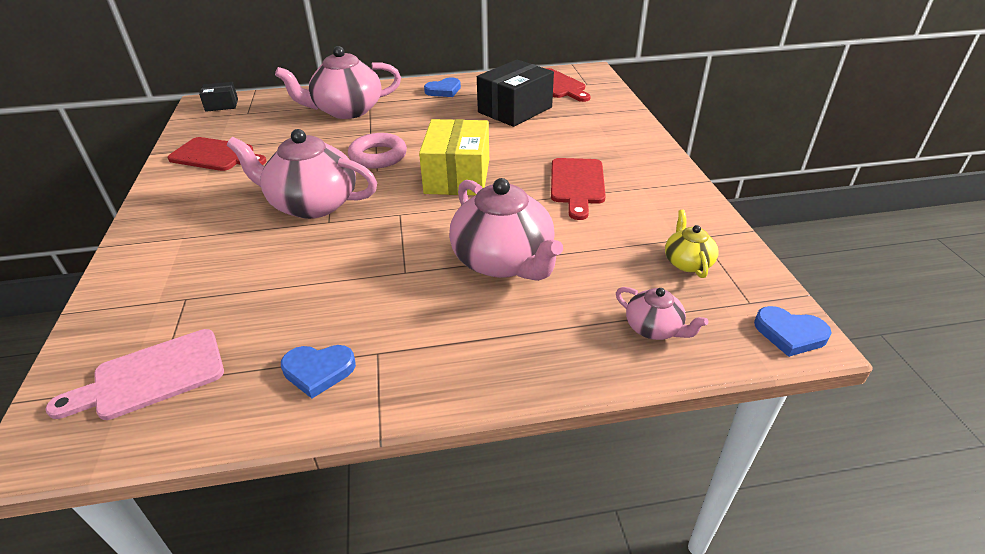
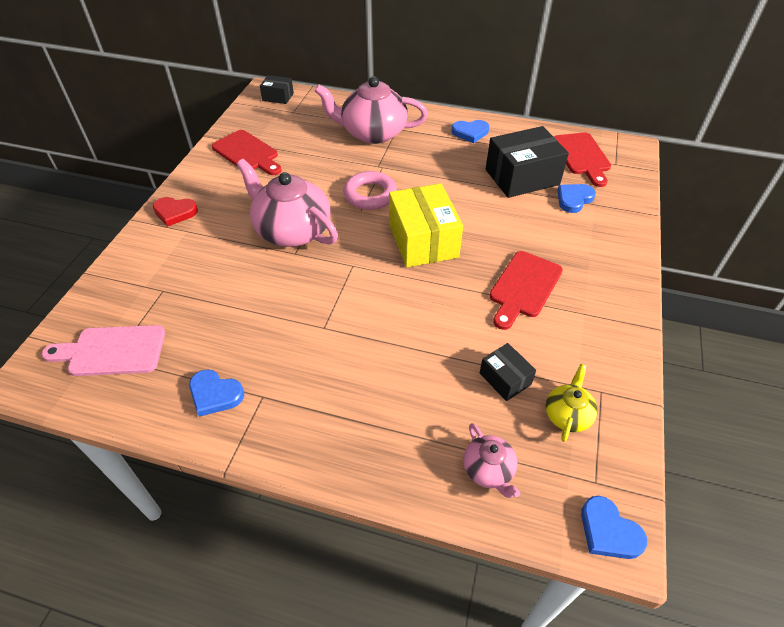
camera: 25 degrees right, 10 degrees up
(156, 225) = (175, 212): none -> red heart
(457, 176) = (423, 240): yellow box -> yellow box turned 45 degrees counterclockwise
(504, 261) = (407, 348): pink teapot -> none
(571, 114) = (574, 199): none -> blue heart
(613, 254) = (505, 379): none -> black box

